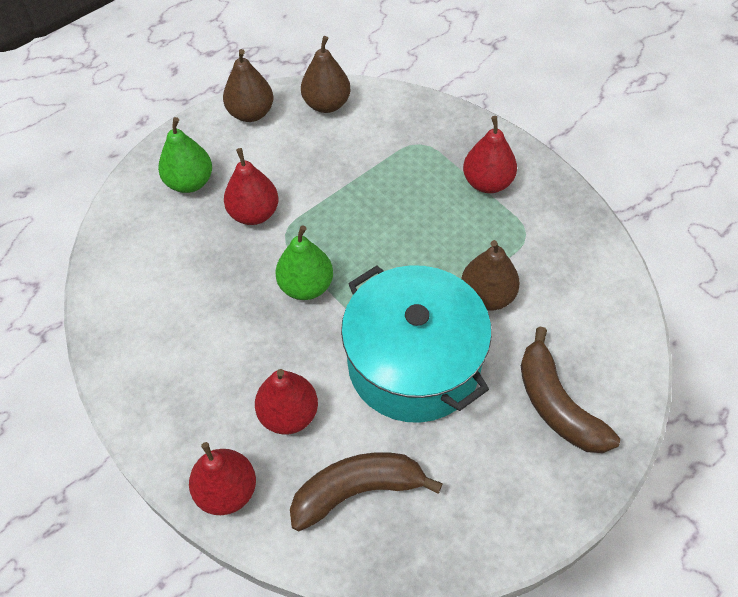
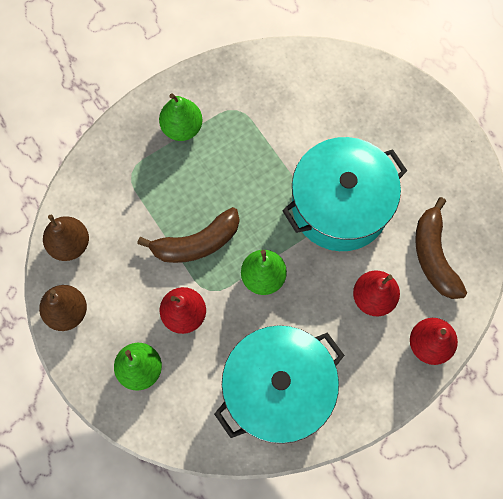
camera: 85 degrees left, 15 degrees up
(165, 316) = (278, 389): none -> turquoise pot
(487, 182) = (182, 128): red pear -> green pear
(487, 296) = (289, 147): brown pear -> none
(557, 405) = (381, 118): brown banana -> brown banana (197, 243)

